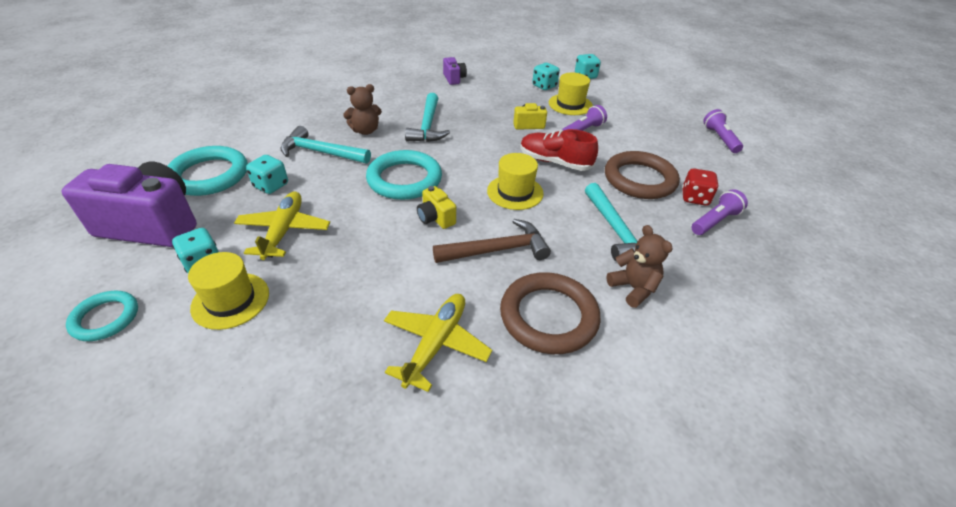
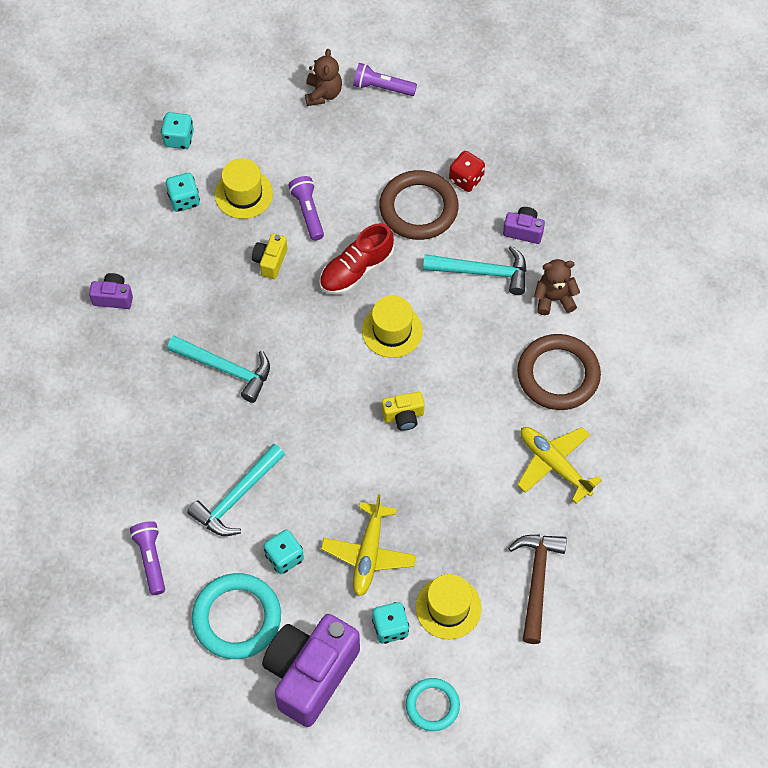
camera: 65 degrees left, 20 degrees up
(284, 231) = (368, 554): yellow plane -> yellow plane turned 105 degrees counterclockwise
(365, 131) = (207, 440): brown teddy bear -> brown teddy bear (323, 94)
(404, 179) = (327, 425): turquoise ring -> none
(497, 250) = (469, 380): brown hammer -> brown hammer (537, 581)
(684, 246) = (523, 231): none -> purple camera
(714, 221) = (503, 185): purple flashlight -> purple flashlight (151, 559)

